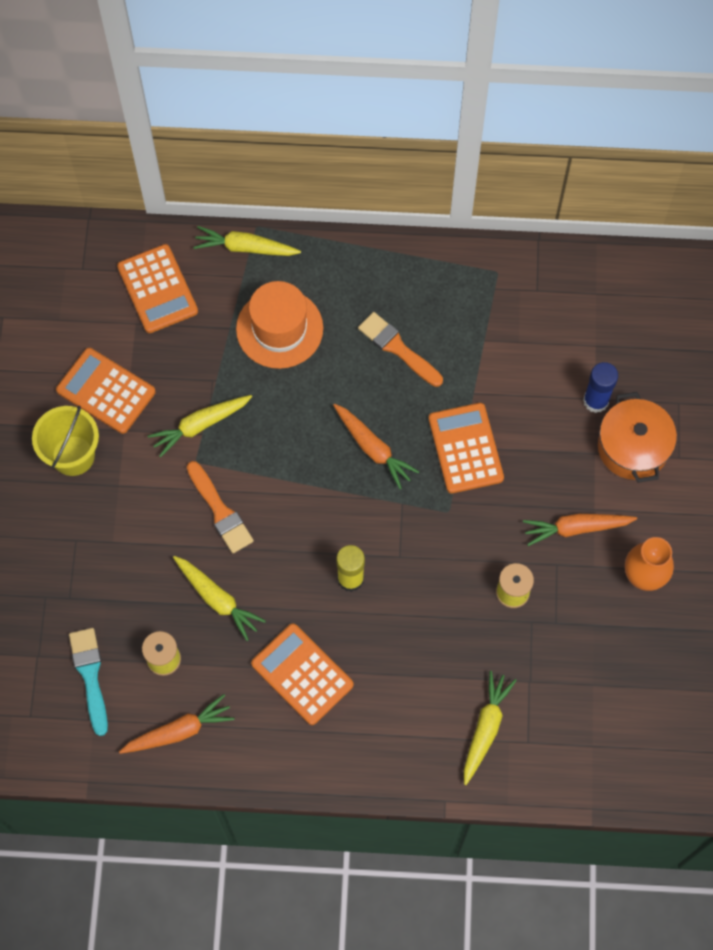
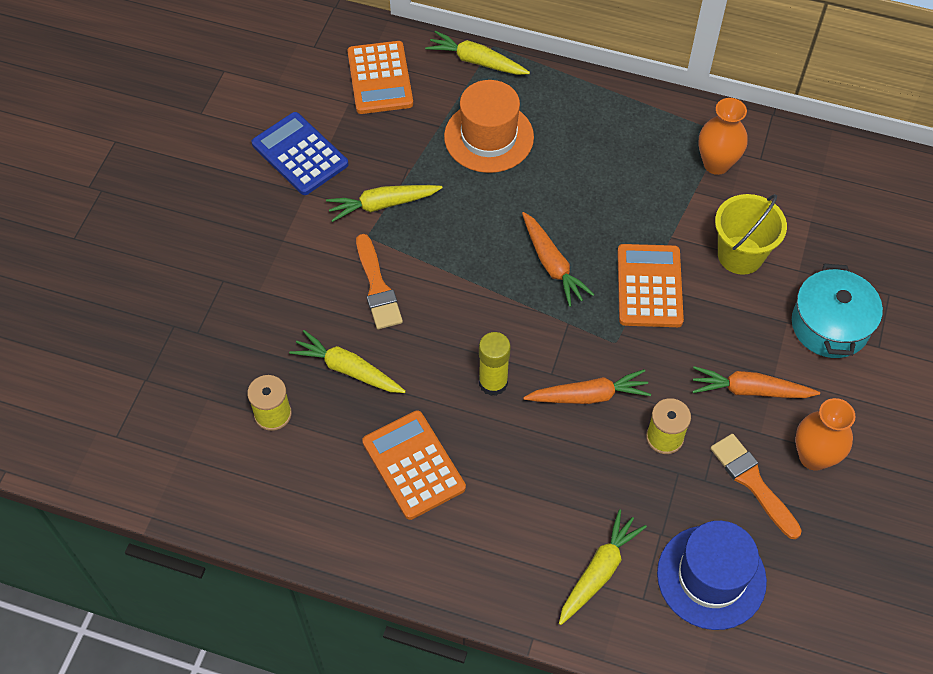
camera: 15 degrees right, 10 degrees down
(73, 455) = (248, 203): yellow bucket -> yellow bucket (740, 255)
(90, 675) = (191, 412): turquoise brush -> none
(106, 391) = (300, 154): orange calculator -> blue calculator
(179, 731) = (265, 489): orange carrot -> orange carrot (589, 396)
(217, 599) = (348, 369): yellow carrot -> yellow carrot turned 150 degrees clockwise
(397, 348) = (603, 179): orange brush -> orange brush (752, 482)
(498, 306) = (716, 164): none -> orange vase
(580, 708) = (711, 577): none -> blue hat
(596, 401) = (799, 272): blue glue stick -> none
(632, 447) = (830, 325): orange pot -> turquoise pot

